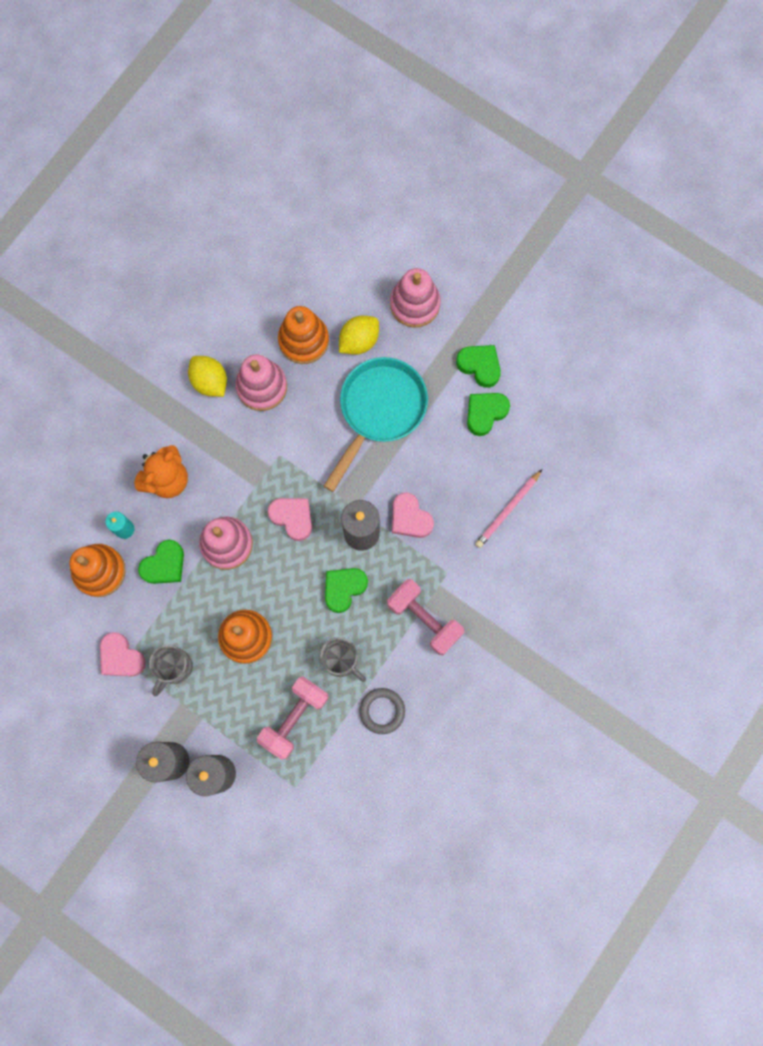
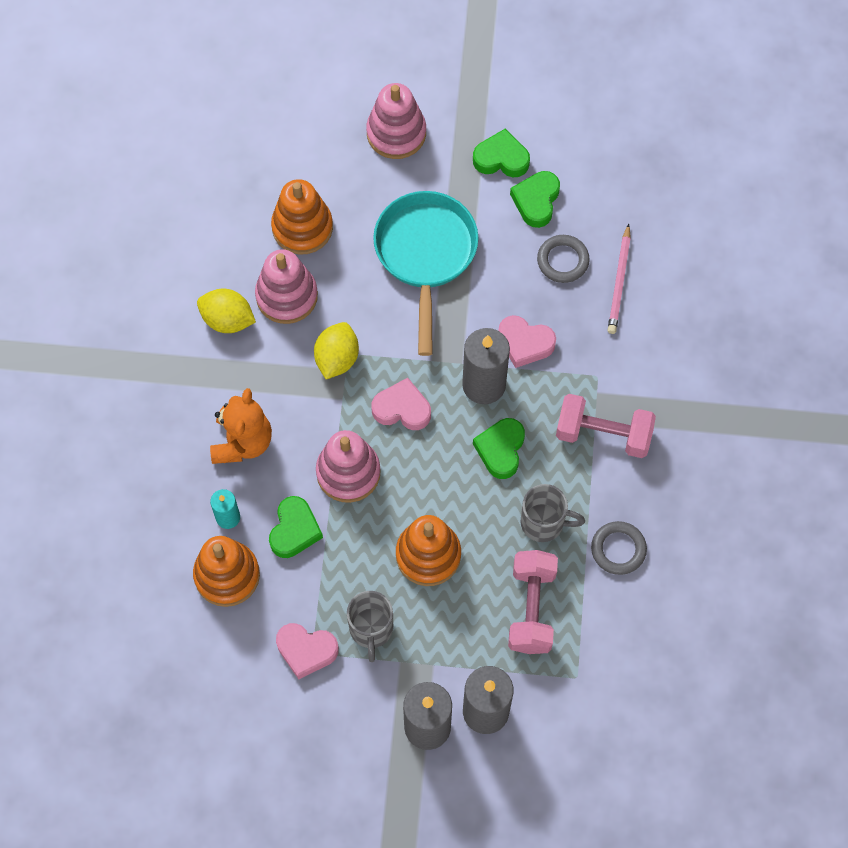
camera: 30 degrees left, 10 degrees down
(359, 341) = (361, 198): yellow lemon -> yellow lemon (337, 358)
(476, 470) = (562, 261): none -> grey ring

